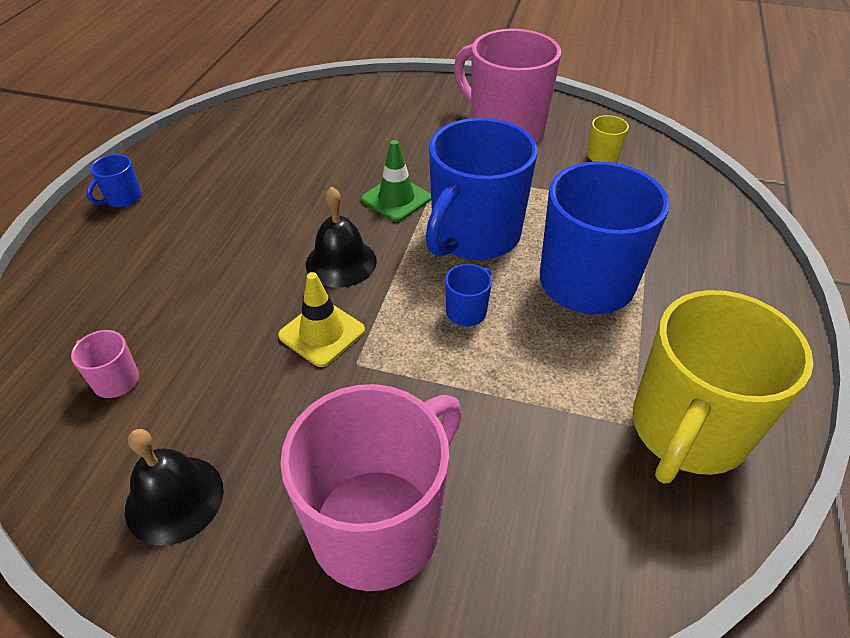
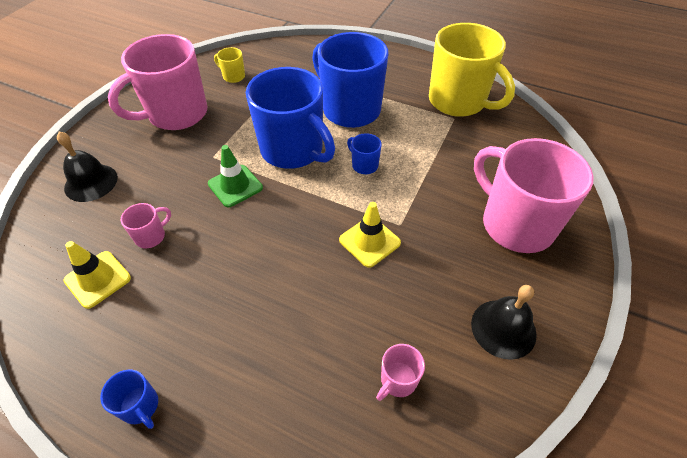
camera: 80 degrees left, 5 degrees up
(257, 141) = (98, 279): none -> yellow traffic cone
(312, 158) = (151, 236): none -> pink mug
(341, 262) = (298, 225): black bell -> black bell (91, 182)

